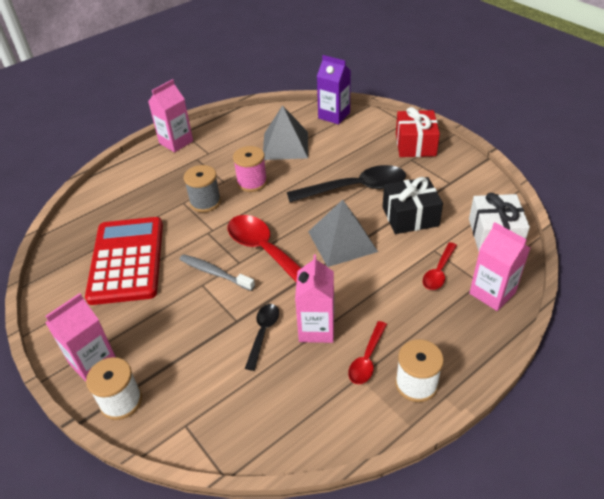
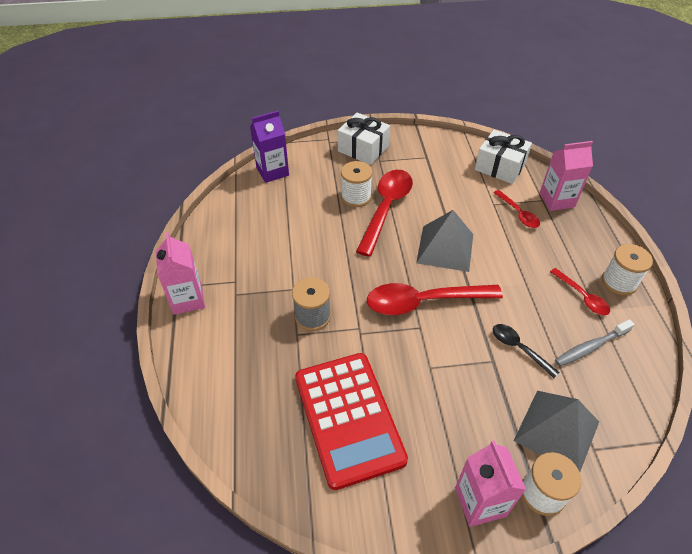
camera: 60 degrees left, 5 degrees up
(126, 260) = (349, 418): red calculator -> red calculator turned 135 degrees counterclockwise
(214, 273) = (421, 351): grey toothbrush -> grey toothbrush (590, 347)
(252, 182) = (315, 269): pink spool -> none
(285, 145) = (283, 222): grey pyramid -> grey pyramid (557, 431)
(316, 328) = (534, 311): pink carton -> none
(351, 167) = (356, 197): none -> white spool
(355, 188) = (386, 208): black spoon -> red spoon
(410, 216) = (447, 196): black gift -> none
(415, 144) = (363, 149): red gift -> white gift

